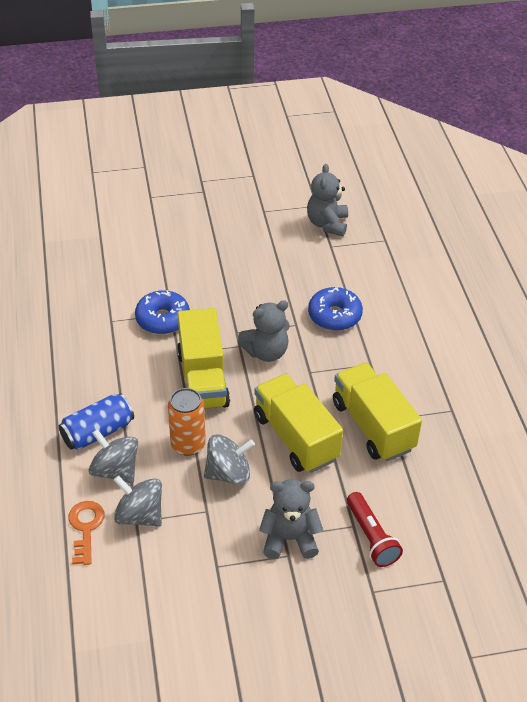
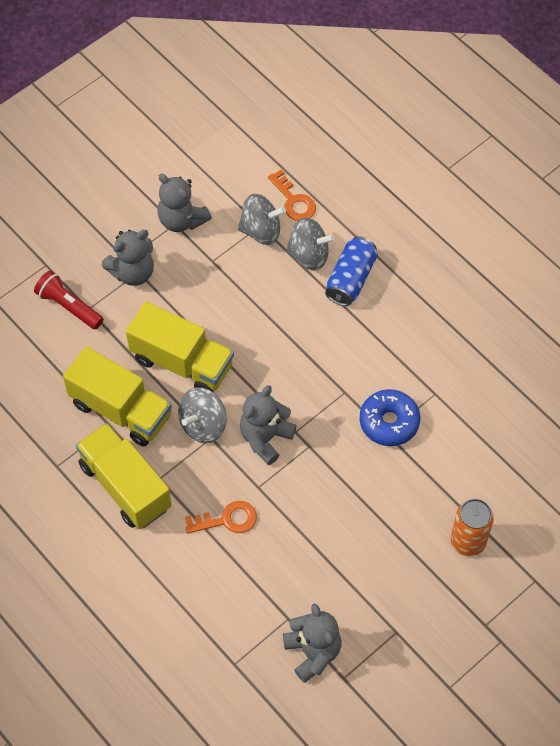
camera: 150 degrees right, 15 degrees up
(188, 444) = (268, 308): orange can -> orange can (468, 541)
(203, 379) = (302, 377): yellow truck -> yellow truck (125, 486)
(207, 566) = (181, 220): none -> grey teddy bear
(228, 473) = (216, 300): grey spinning top -> grey spinning top (203, 425)
(334, 315) = (227, 520): blue donut -> orange key

